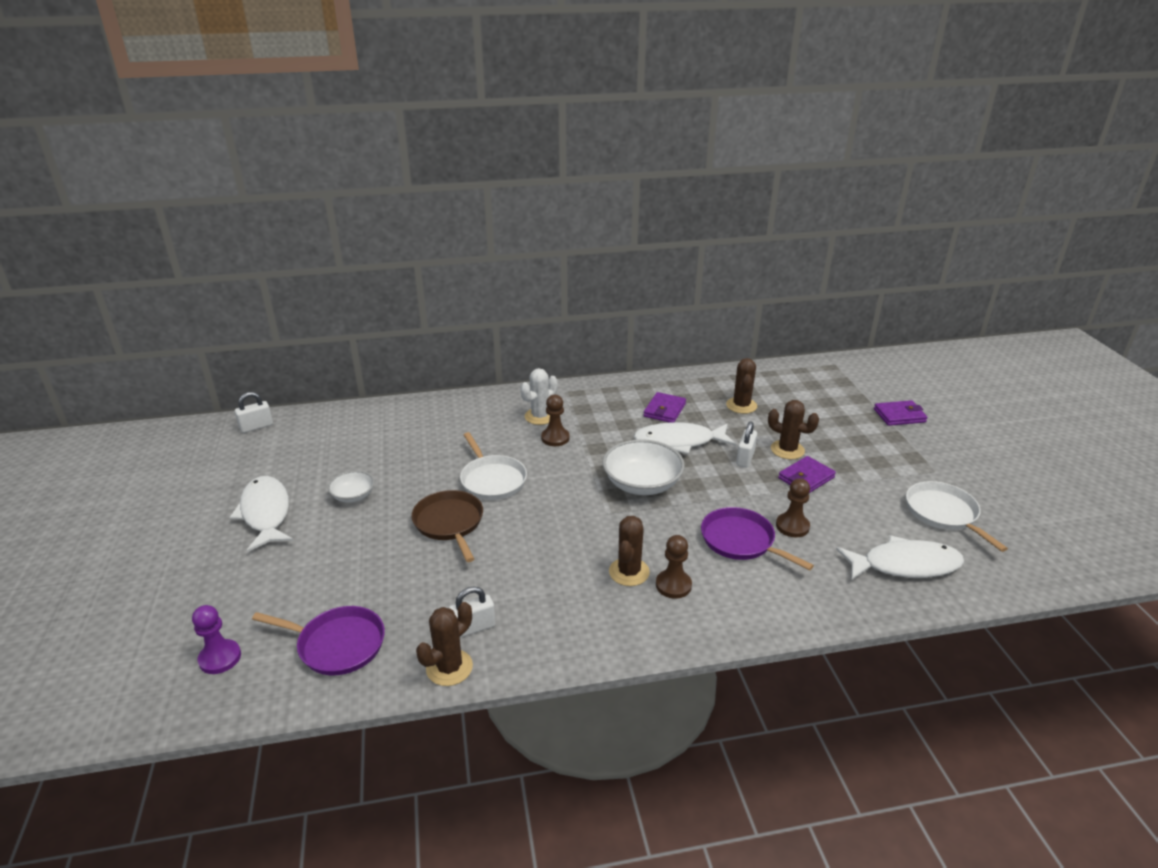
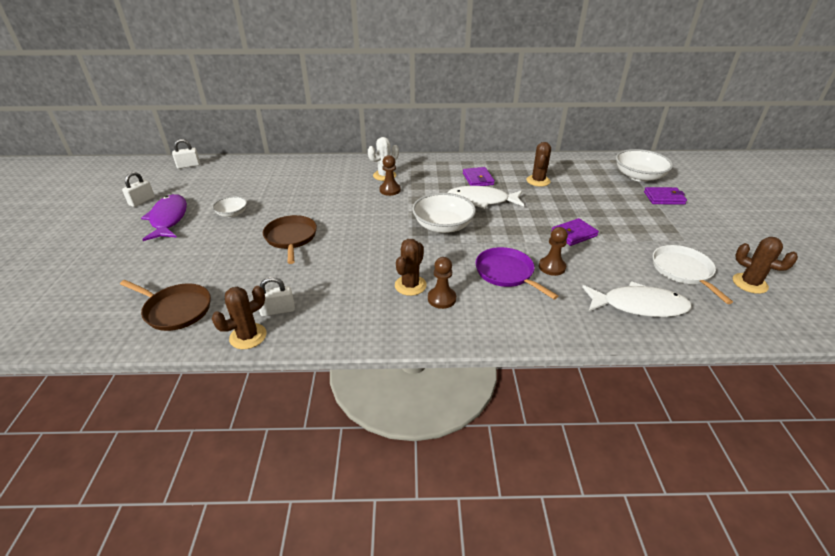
camera: 10 degrees right, 5 degrees up
(220, 658) = (92, 308): purple pawn -> none
(265, 513) = (168, 219): white fish -> purple fish
(337, 644) = (176, 310): purple pan -> brown pan
(492, 480) = (333, 213): white pan -> none
(664, 410) = (478, 179): purple wallet -> purple wallet turned 45 degrees counterclockwise
(745, 458) = (529, 216): white padlock -> white padlock (142, 201)
(787, 450) = (565, 213): brown cactus -> brown cactus (749, 283)
(862, 387) = (639, 176): none -> white bowl

